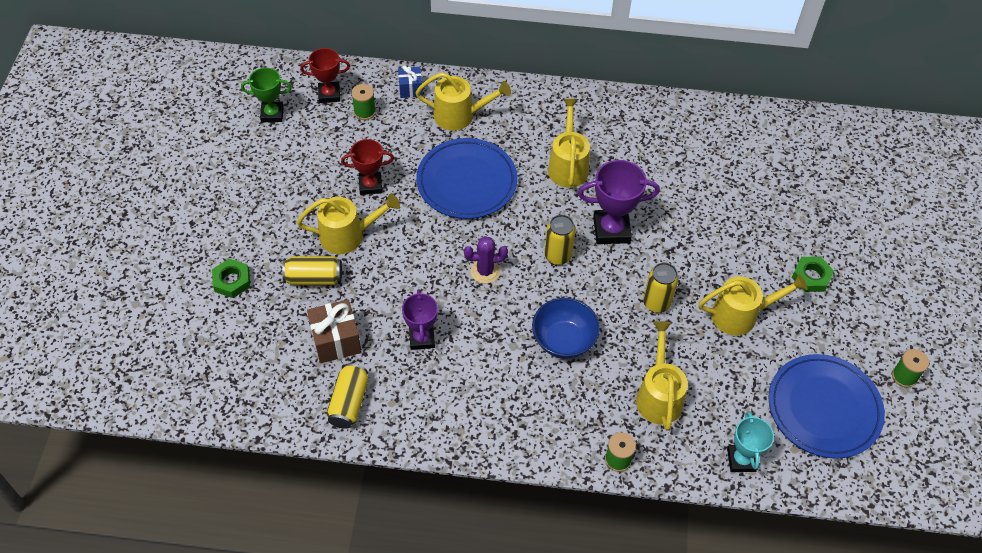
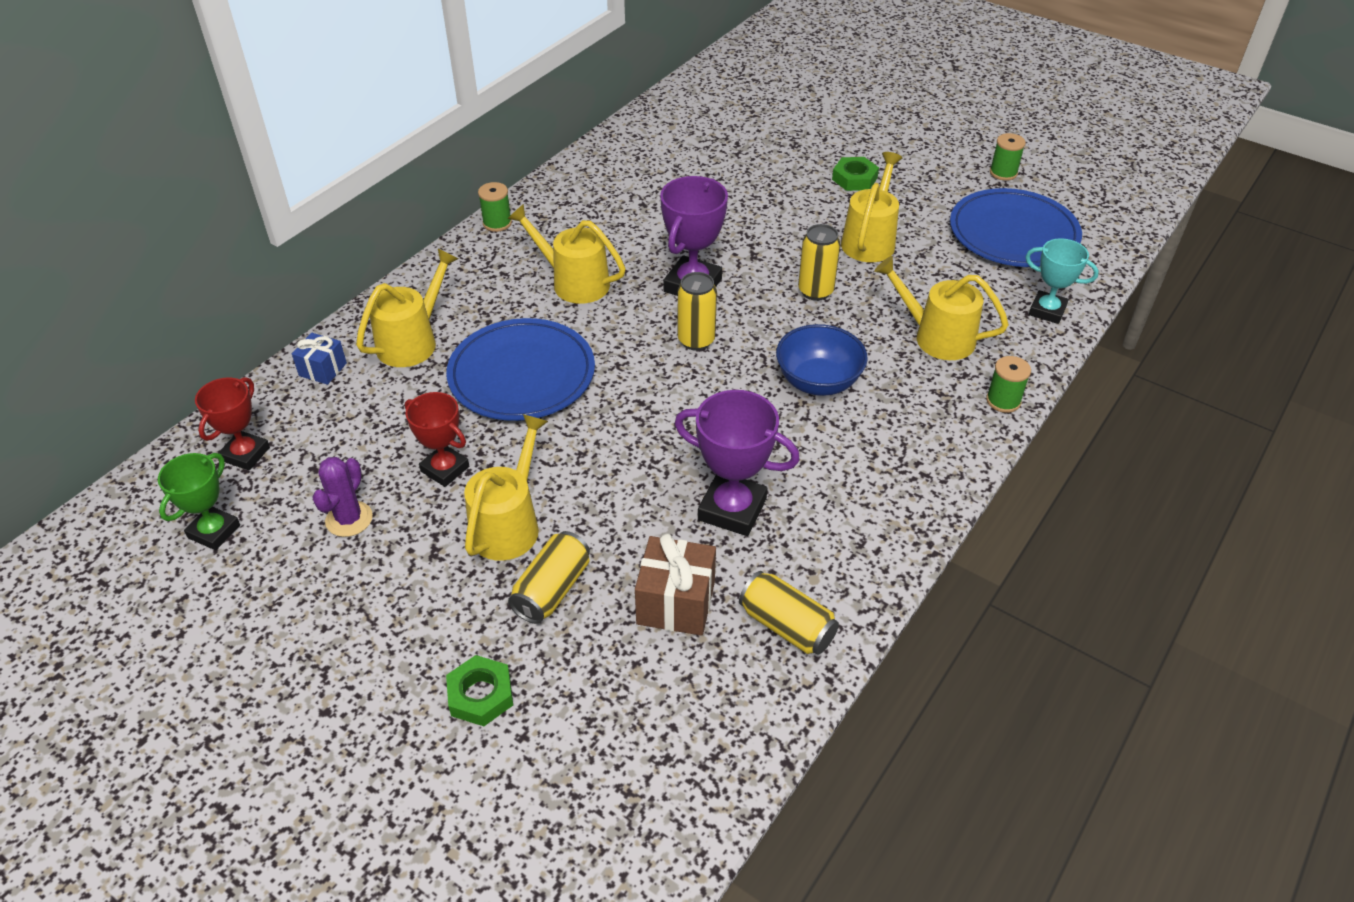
camera: 60 degrees left, 10 degrees down
(364, 112) = (314, 428): green spool -> green spool (497, 223)
(370, 185) = (445, 469): red trophy -> red trophy turned 75 degrees counterclockwise
(422, 338) = (732, 509): purple trophy -> purple trophy, size x1.50
(485, 271) = (672, 410): purple cactus -> purple cactus (349, 519)

